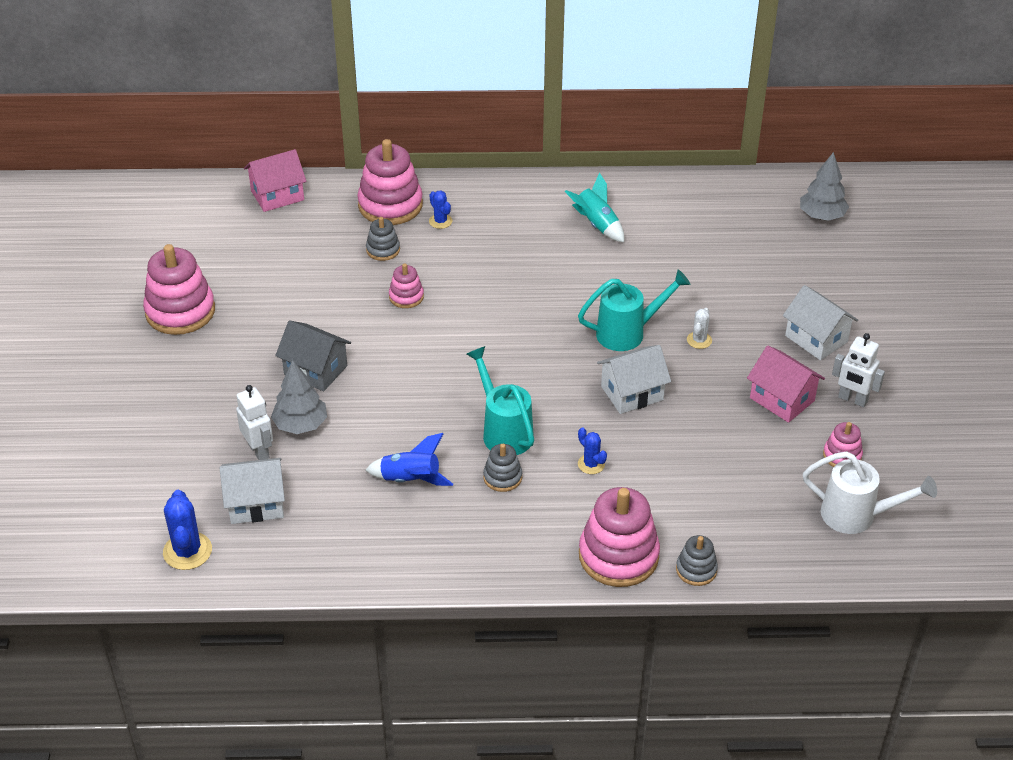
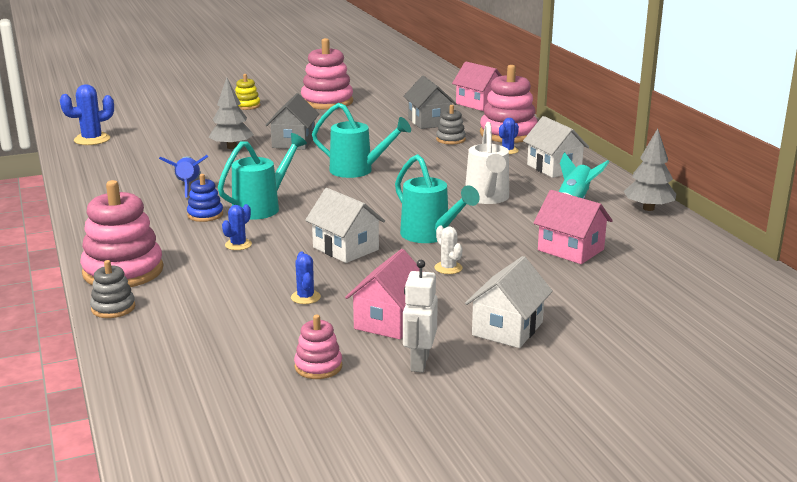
camera: 70 degrees right, 20 degrees down
(144, 385) = (247, 106): none -> yellow stacking toy
(256, 504) = (144, 148): white house -> white house (554, 168)
(259, 451) = (198, 141): white robot -> none
(314, 249) = (429, 122): none -> grey house
(406, 297) = (401, 154): pink stacking toy -> none
(437, 340) = (357, 171): none -> turquoise watering can
(502, 477) = (205, 215): grey stacking toy -> blue stacking toy
(693, 260) = (570, 250): none -> pink house
(699, 340) = (448, 268): white cactus -> white cactus turned 60 degrees clockwise
(722, 439) = (305, 297): none -> blue cactus
(821, 216) = (734, 307): grey tree -> grey tree (648, 208)
(856, 516) = (222, 386): white watering can -> white watering can (487, 198)

